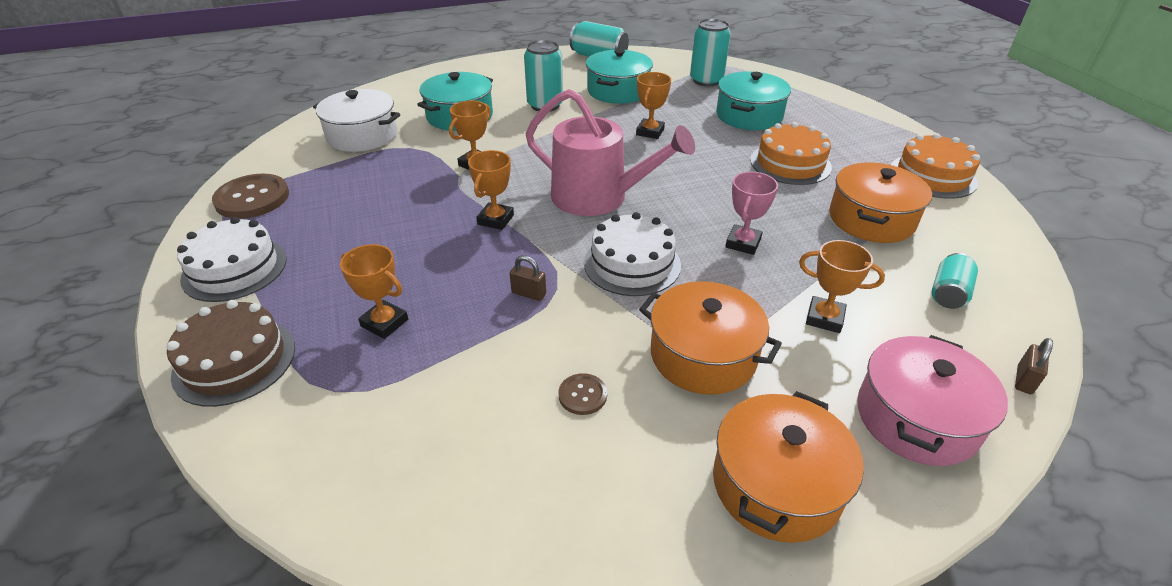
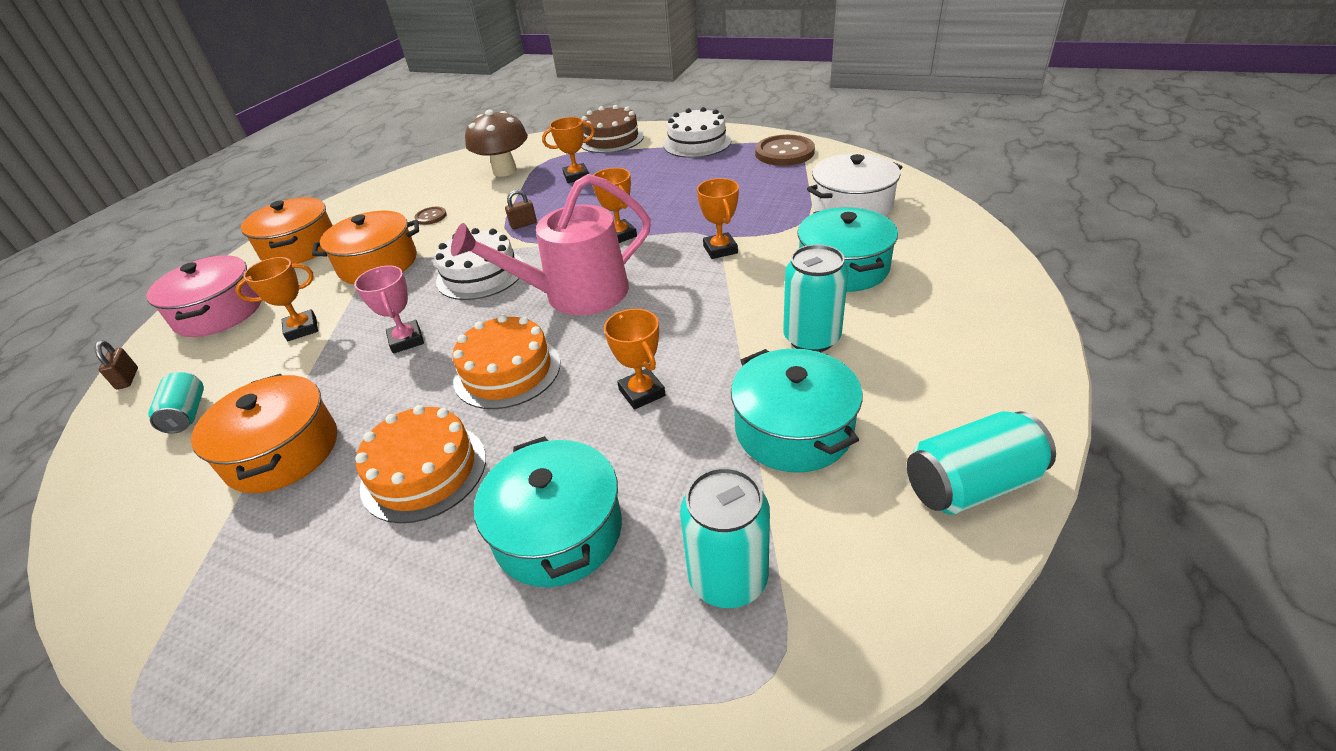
camera: 135 degrees right, 0 degrees up
(404, 417) = (505, 171): none -> brown mushroom
(932, 176) = (197, 603): orange cake -> orange cake (507, 371)

